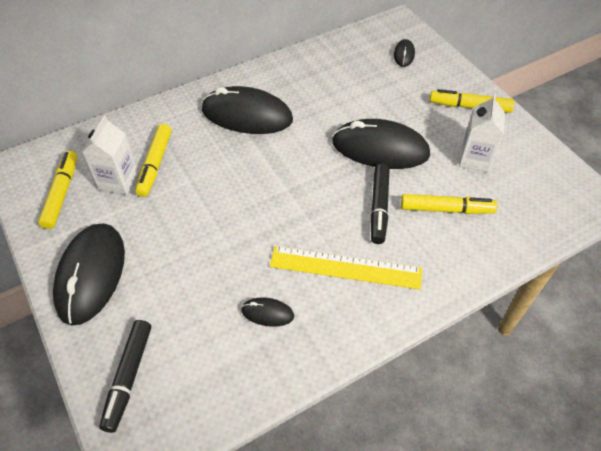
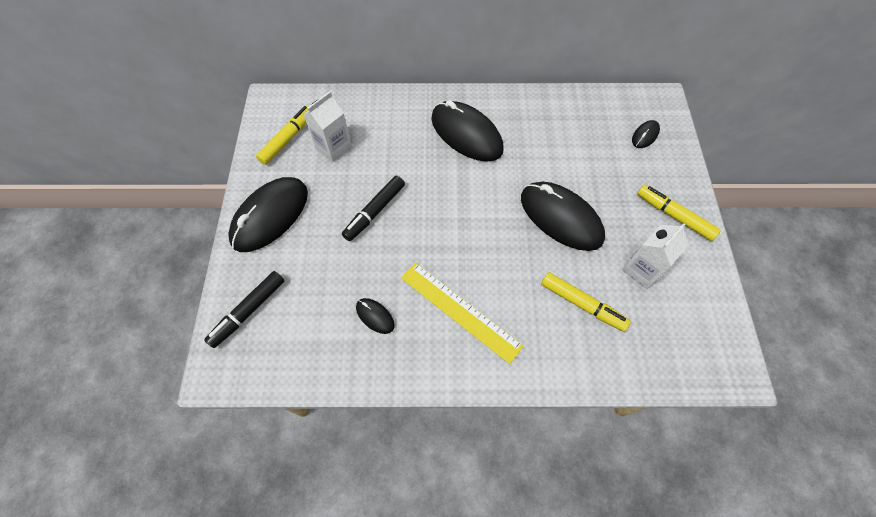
camera: 30 degrees right, 10 degrees up
(155, 164) = (368, 145): yellow marker -> none
(379, 207) = (523, 272): black marker -> black marker (374, 211)

